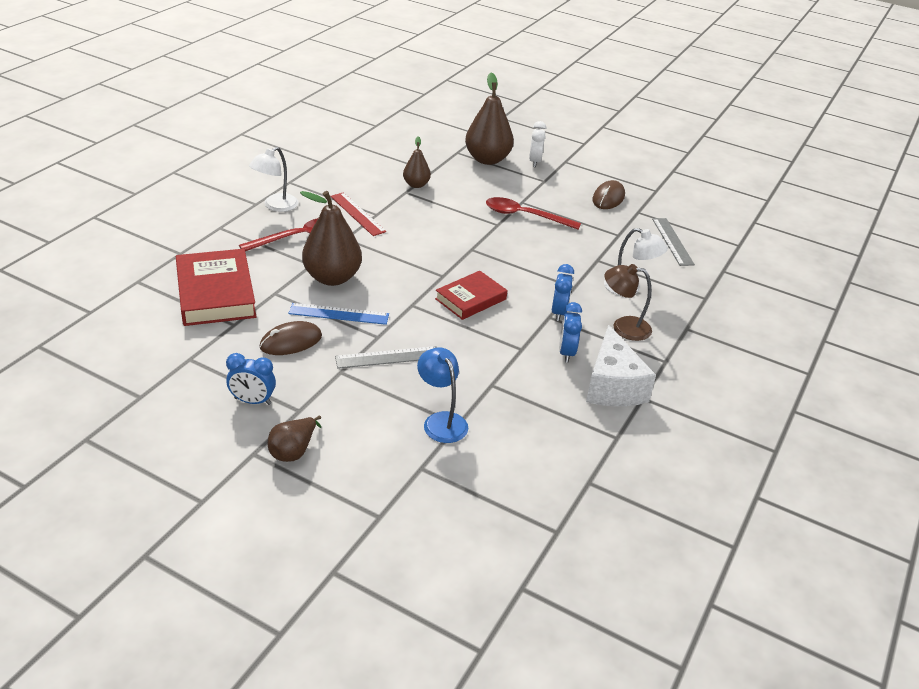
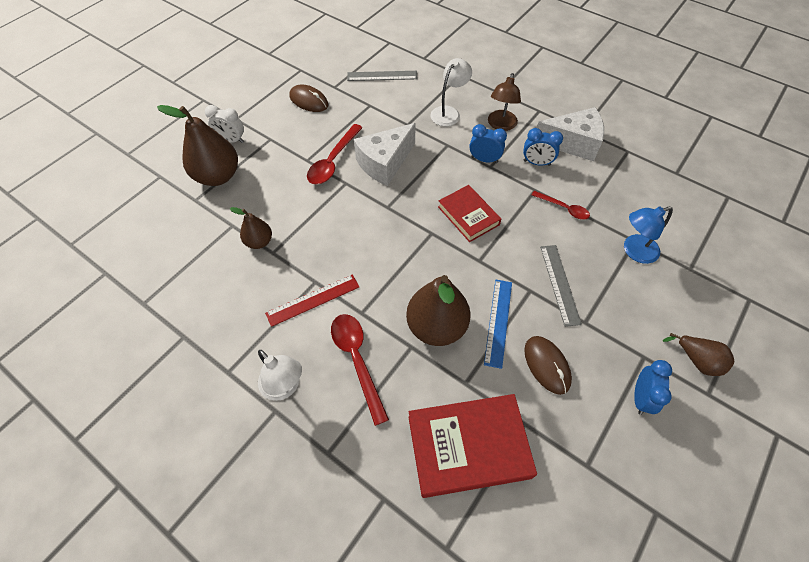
camera: 80 degrees left, 20 degrees up
(497, 369) = (563, 208): none -> red spoon
(531, 246) = (385, 163): none -> white cheese

